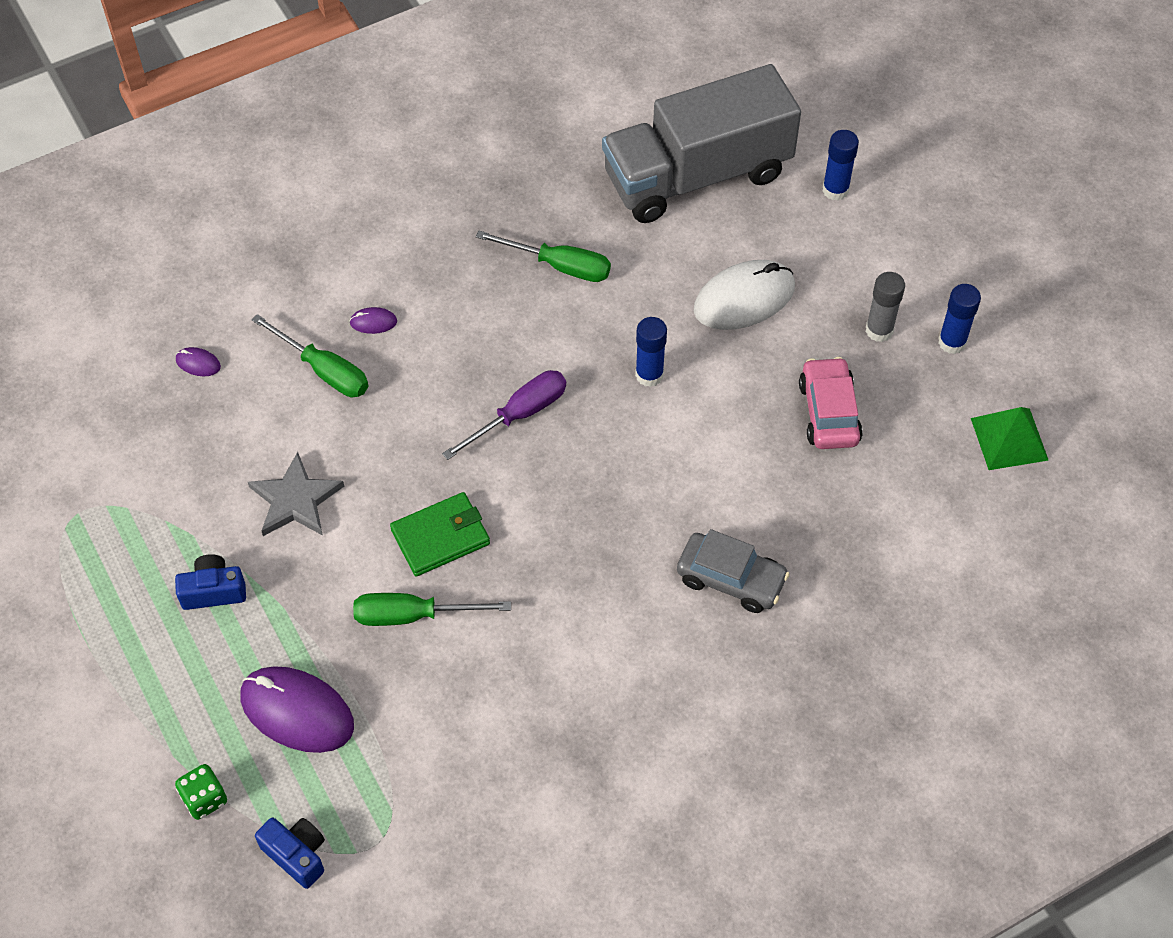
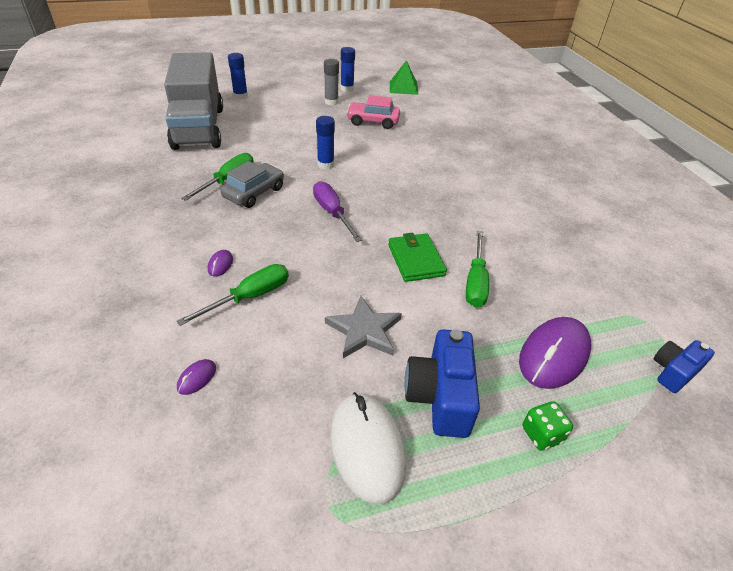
camera: 80 degrees left, 15 degrees down
(204, 799) = (639, 427): green dice -> green dice (542, 434)
(213, 591) = (440, 396): blue camera -> blue camera, size x1.63
(731, 579) = (465, 164): grey car -> grey car (254, 193)
(744, 299) = (291, 130): white mouse -> white mouse (367, 448)

